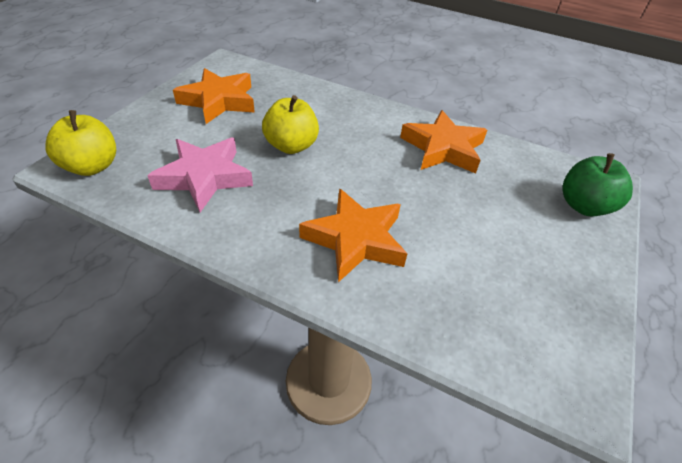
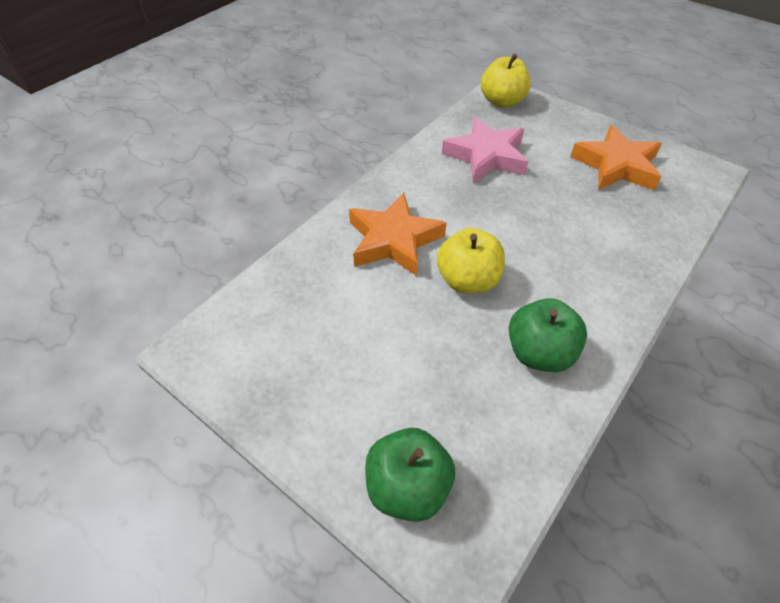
camera: 105 degrees right, 5 degrees up
(291, 146) = (536, 212): yellow apple -> yellow apple (467, 280)
(443, 148) = (539, 353): orange star -> green apple

